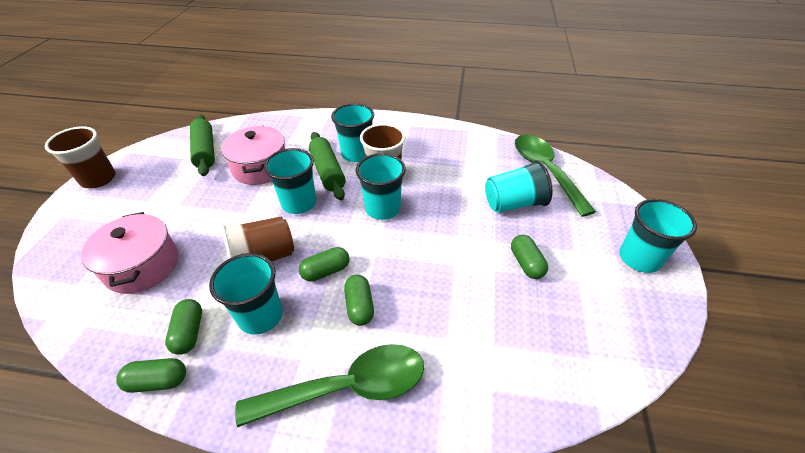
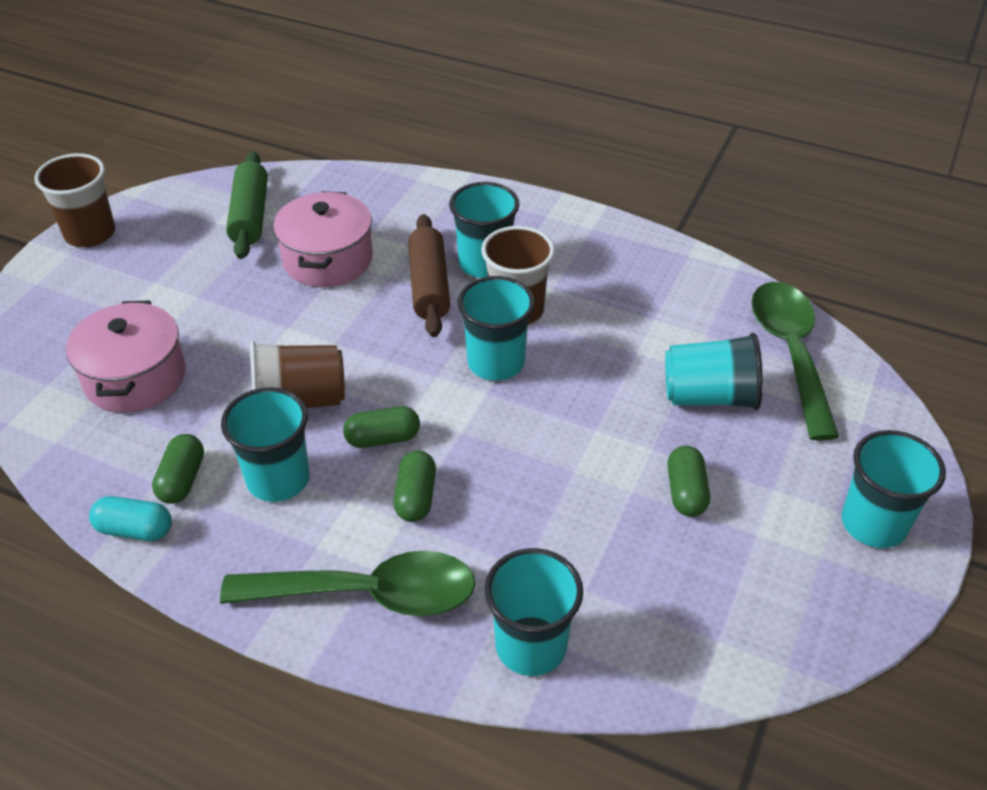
camera: 15 degrees right, 0 degrees up
(158, 381) = (135, 530): green capsule -> turquoise capsule
(299, 203) = (371, 329): turquoise cup -> turquoise cup (531, 646)
(327, 172) = (429, 286): green rolling pin -> brown rolling pin

